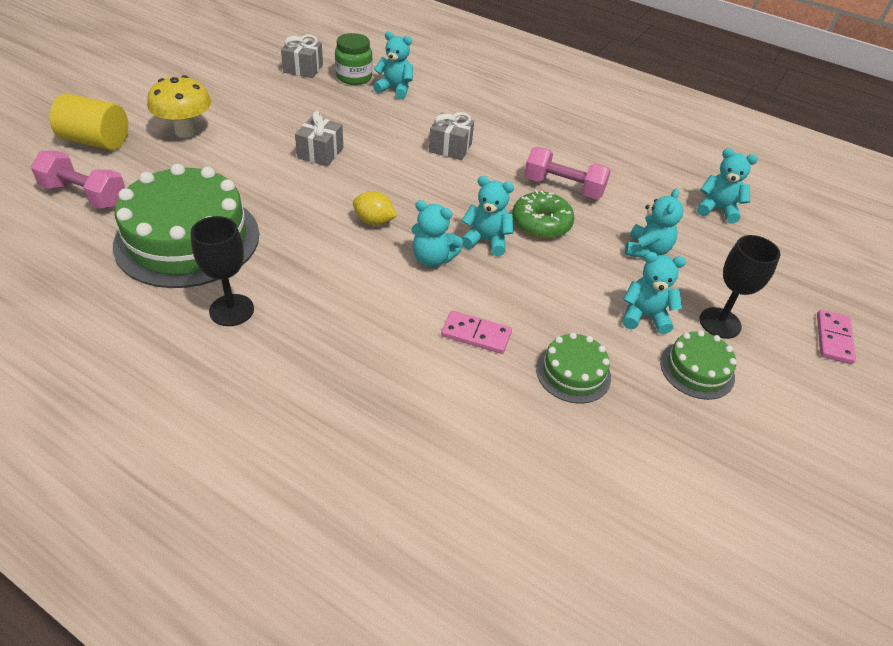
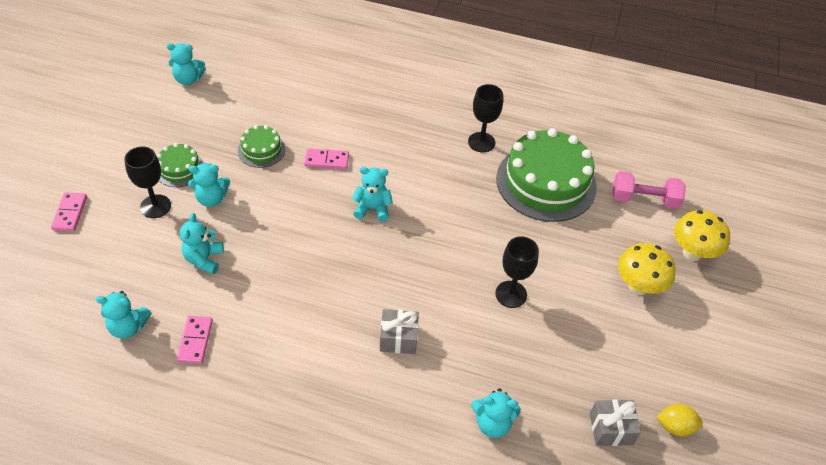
camera: 165 degrees right, 5 degrees up
(96, 141) = (692, 253): yellow cylinder -> yellow mushroom
(320, 153) = (511, 294): grey gift -> black goblet
(354, 77) = (548, 432): green jar -> none
(374, 221) = (429, 231): yellow lemon -> yellow lemon (675, 426)
(486, 240) = (337, 235): turquoise teddy bear -> turquoise teddy bear (188, 79)
(541, 223) = (295, 264): green donut -> none
(563, 187) = (279, 314): pink dumbbell -> none
(647, 186) = (195, 341): none -> pink domino

